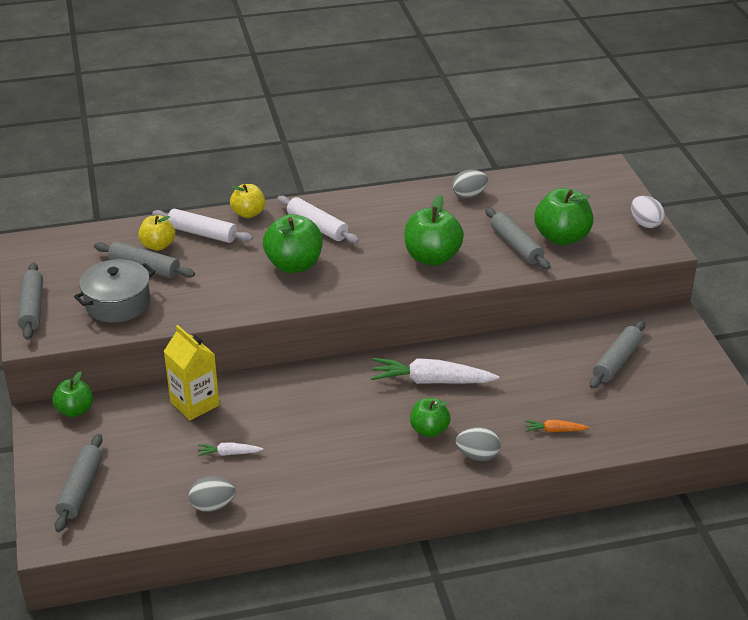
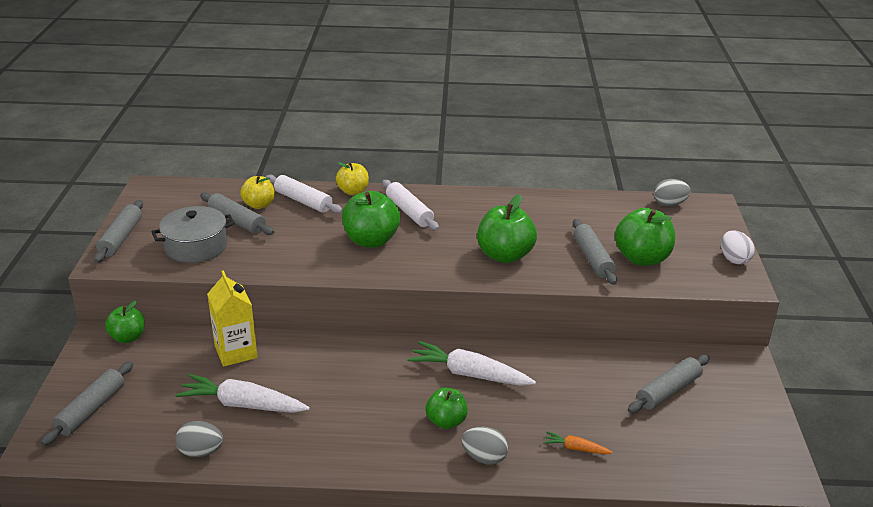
camera: 15 degrees right, 5 degrees down
(229, 453) = (242, 404): white carrot -> white carrot, size x2.07
(469, 195) = (565, 207): grey egg -> grey egg (669, 204)

